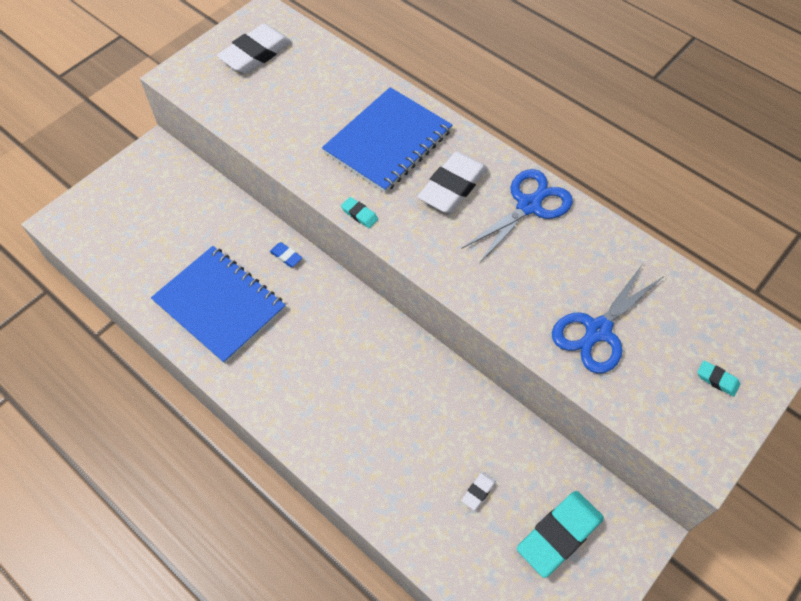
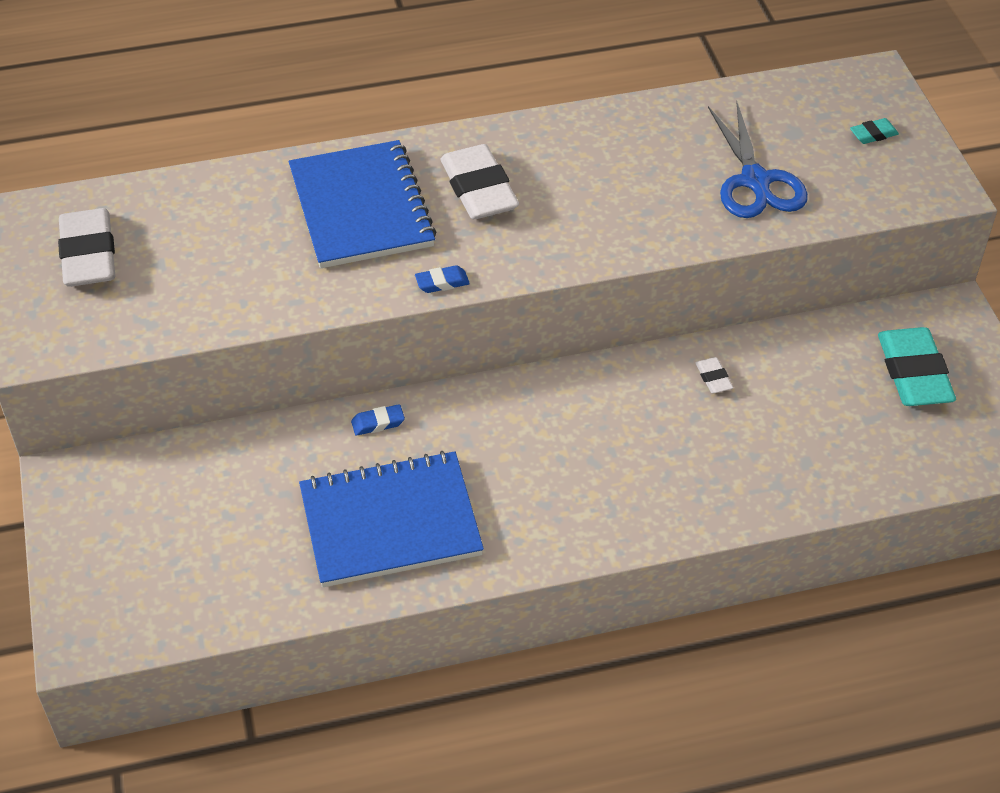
camera: 55 degrees left, 10 degrees down
(359, 214) = (442, 282): turquoise eraser -> blue eraser
(478, 491) = (822, 410): white eraser -> white eraser (713, 378)
(528, 206) = (561, 146): blue scissors -> none

